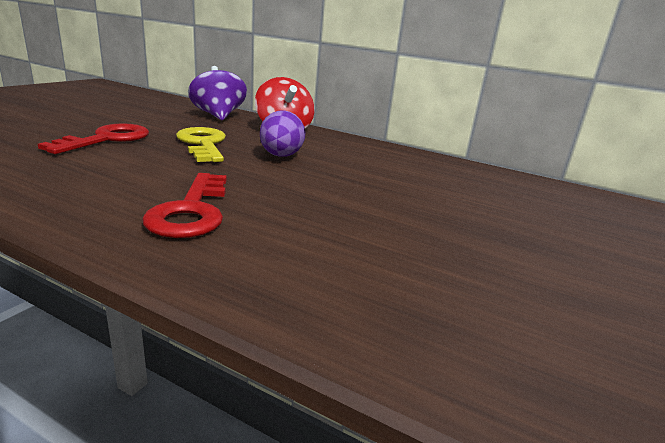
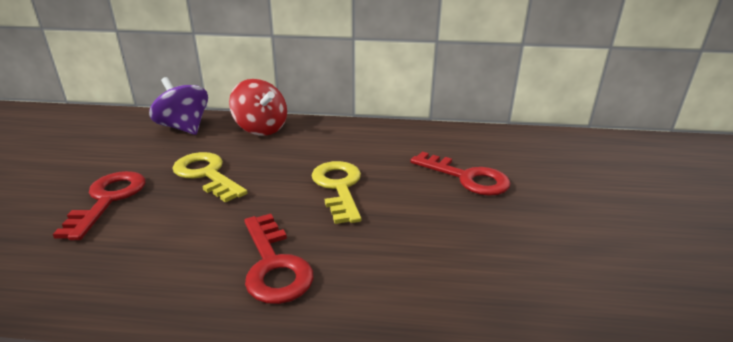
camera: 20 degrees left, 5 degrees up
(281, 156) = (288, 168): purple egg -> none
(316, 178) = (339, 187): none -> yellow key
(467, 205) = (466, 178): none -> red key

